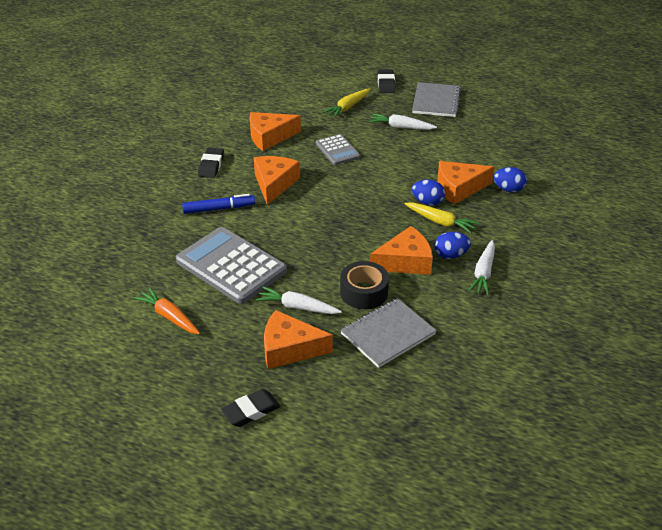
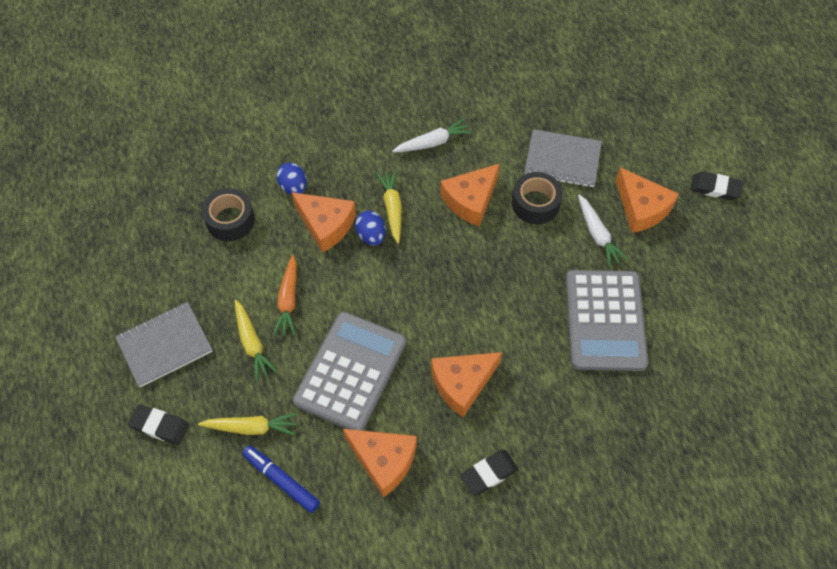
camera: 130 degrees left, 20 degrees up
(169, 316) = (702, 314): orange carrot -> orange carrot (288, 300)
(219, 209) = (546, 400): blue marker -> blue marker (281, 481)
(337, 150) = (350, 372): grey calculator -> grey calculator, size x1.89
(386, 84) = (160, 426): black eraser -> black eraser turned 60 degrees clockwise
(401, 127) = (252, 343): white carrot -> yellow carrot
(405, 262) = (470, 200): orange cheese -> orange cheese turned 75 degrees counterclockwise
(450, 255) = (431, 175): blue egg -> none
(506, 154) = (230, 220): none -> black tape

